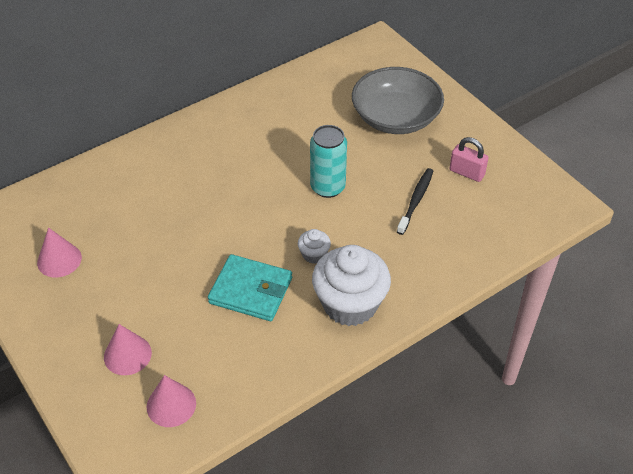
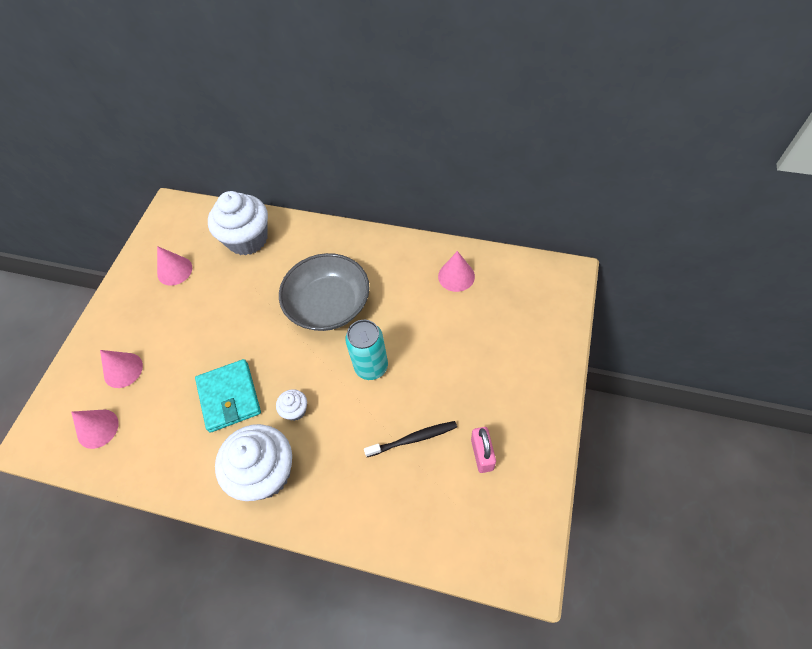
camera: 55 degrees right, 10 degrees up
(95, 190) = (247, 239): none -> white cupcake
(305, 93) = (456, 276): none -> pink cone
(395, 117) = (493, 354): grey bowl -> grey bowl (328, 304)

